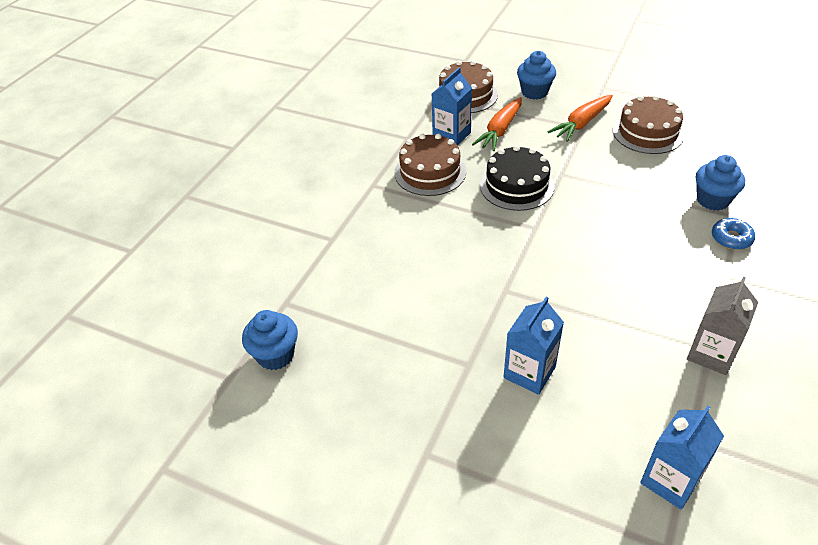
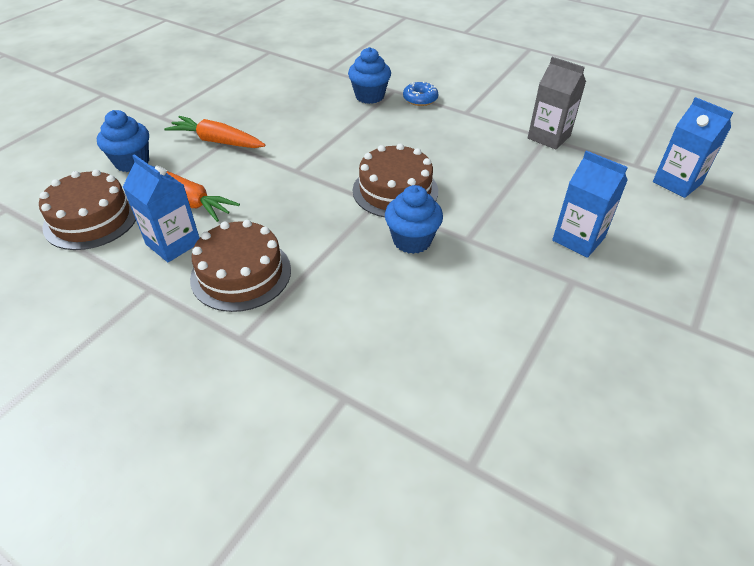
camera: 85 degrees left, 0 degrees up
(275, 355) = (572, 481): blue cupcake -> blue cupcake (412, 240)
(516, 186) = (301, 204): black cake -> none
(581, 124) = (217, 141): orange carrot -> orange carrot turned 150 degrees clockwise
(648, 132) = (257, 106): brown cake -> brown cake (395, 190)

